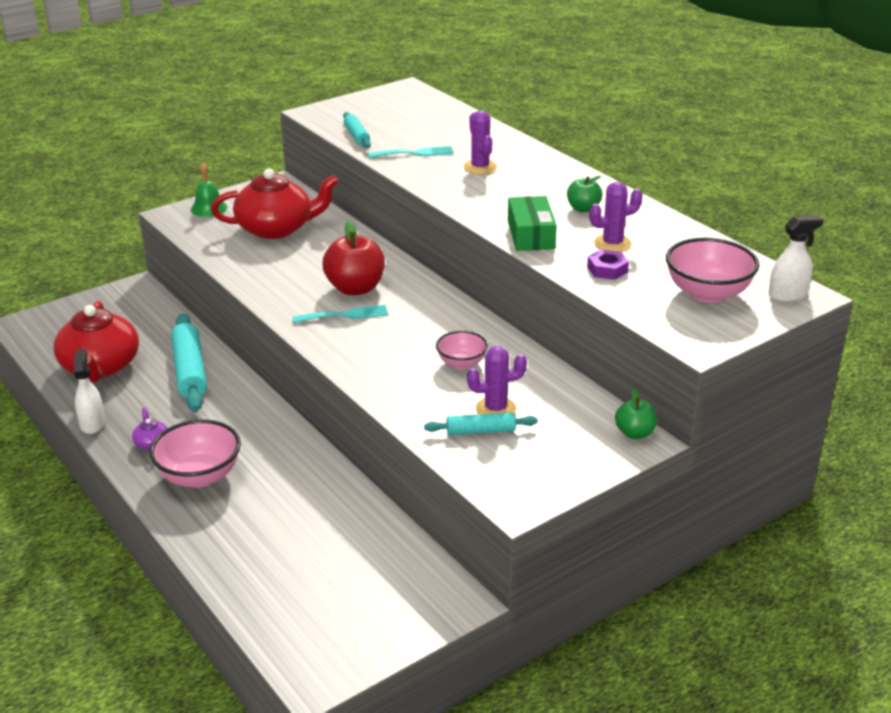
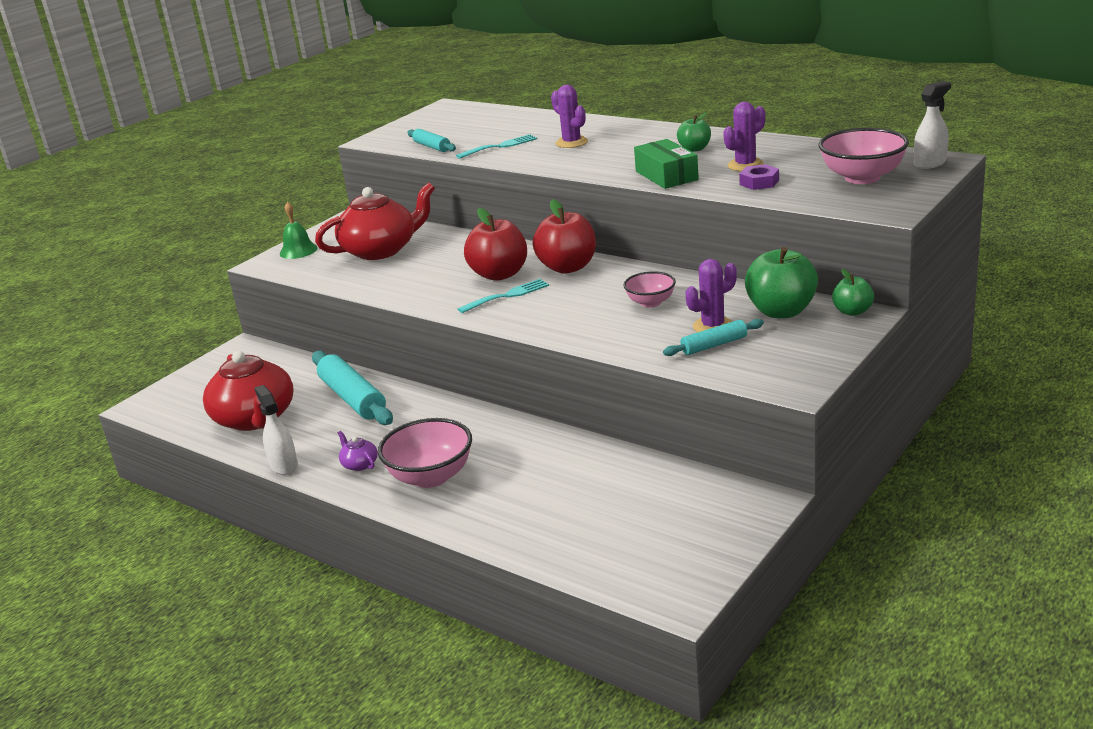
camera: 15 degrees left, 5 degrees down
(419, 299) = (568, 267): none -> red apple
(570, 412) = (781, 311): none -> green apple

